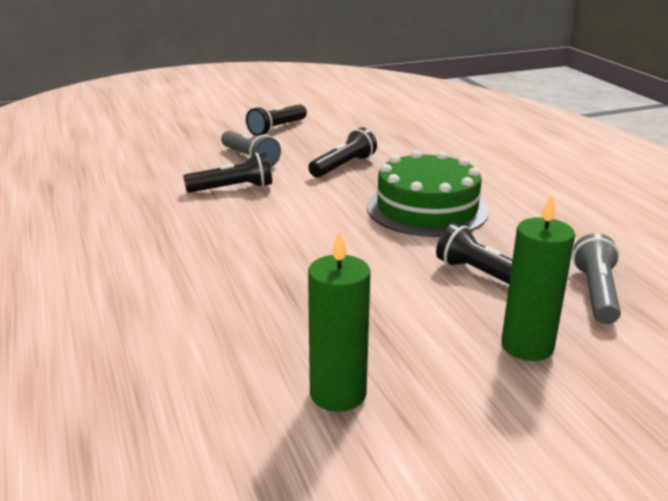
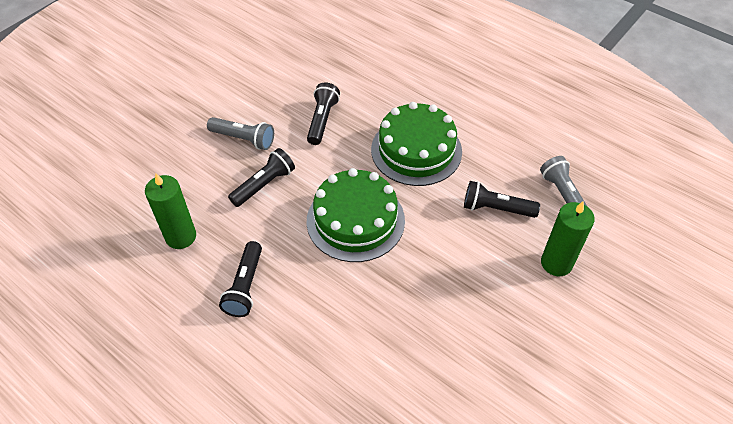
camera: 30 degrees left, 25 degrees up
(277, 129) = (229, 86): black flashlight -> black flashlight (245, 286)
(298, 235) = (355, 220): none -> green cake
(338, 394) = (489, 354): green candle -> green candle (181, 236)

